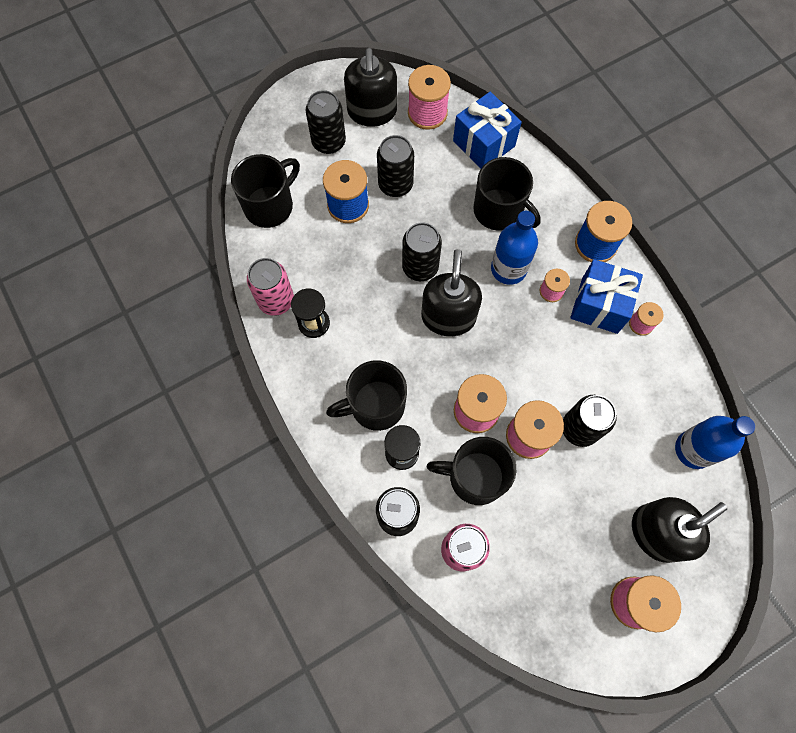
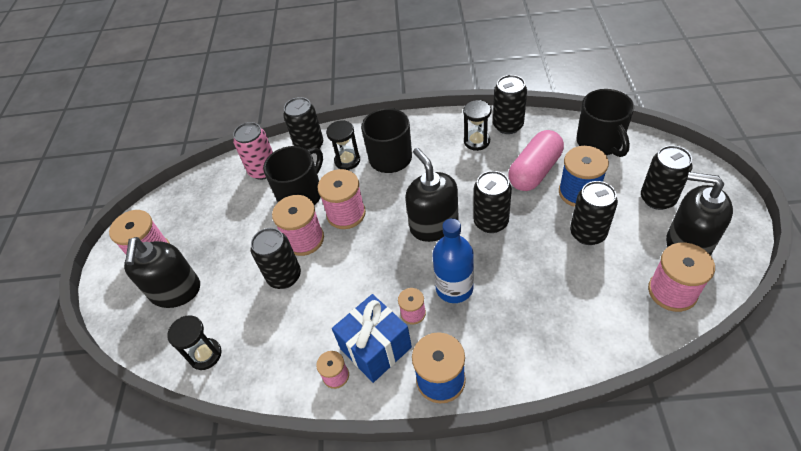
camera: 125 degrees right, 20 degrees down
(276, 300) = (508, 125): pink can -> black can
(336, 251) = (535, 171): none -> pink capsule
(448, 317) = (434, 225): black soap dispenser -> black soap dispenser turned 150 degrees counterclockwise
(484, 143) = (612, 328): blue gift -> none
(499, 211) = (521, 307): black mug -> none
(693, 449) = (205, 355): blue bottle -> black hourglass

